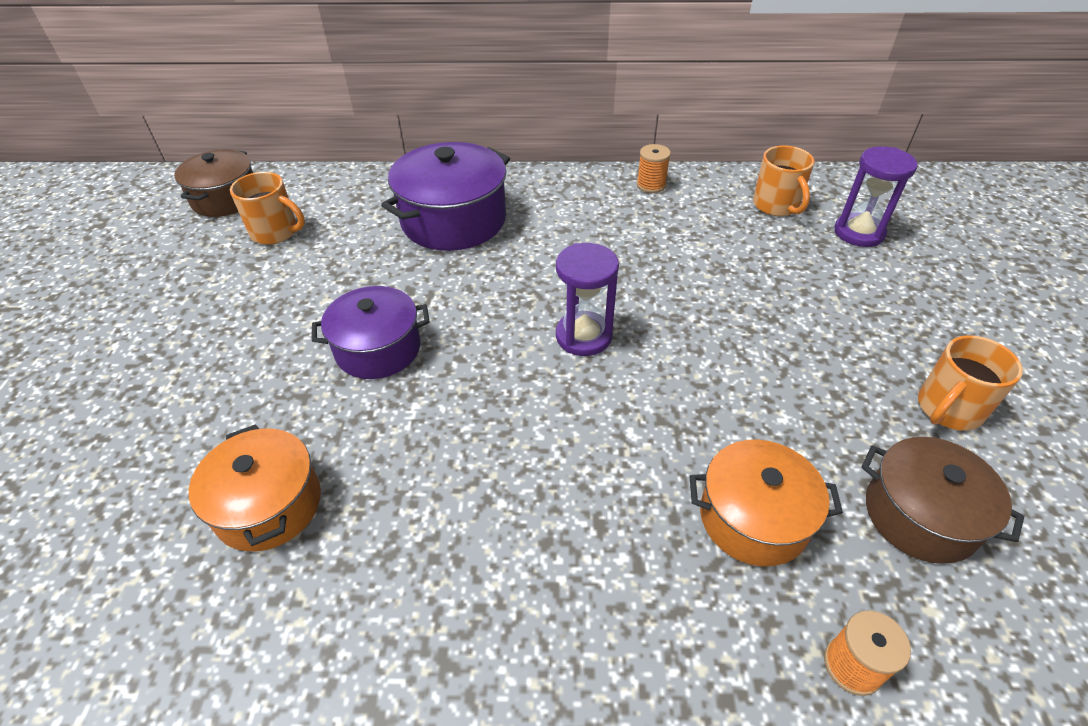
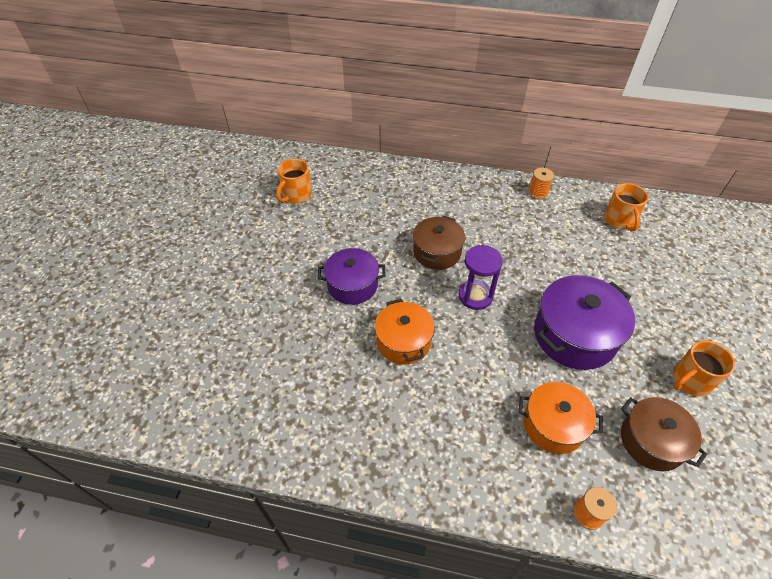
camera: 10 degrees right, 5 degrees up
(226, 199) = (267, 166): brown pot -> brown pot (437, 252)
(268, 505) = (288, 370): orange pot -> orange pot (403, 341)
(276, 232) = (296, 195): orange mug -> orange mug turned 90 degrees clockwise
(453, 220) = (405, 202): purple pot -> purple pot (574, 335)
(859, 232) = (670, 249): purple hourglass -> none

